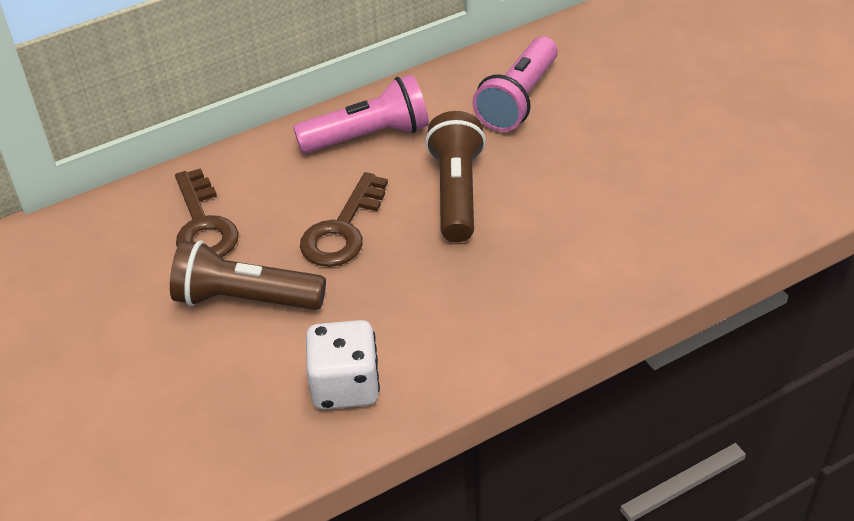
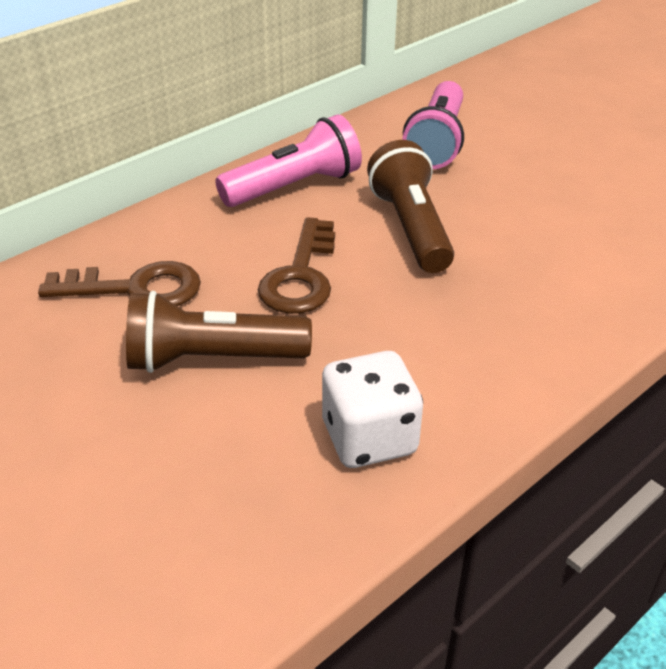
camera: 15 degrees left, 5 degrees down
(203, 225) = (136, 288): brown key -> brown key turned 60 degrees counterclockwise

